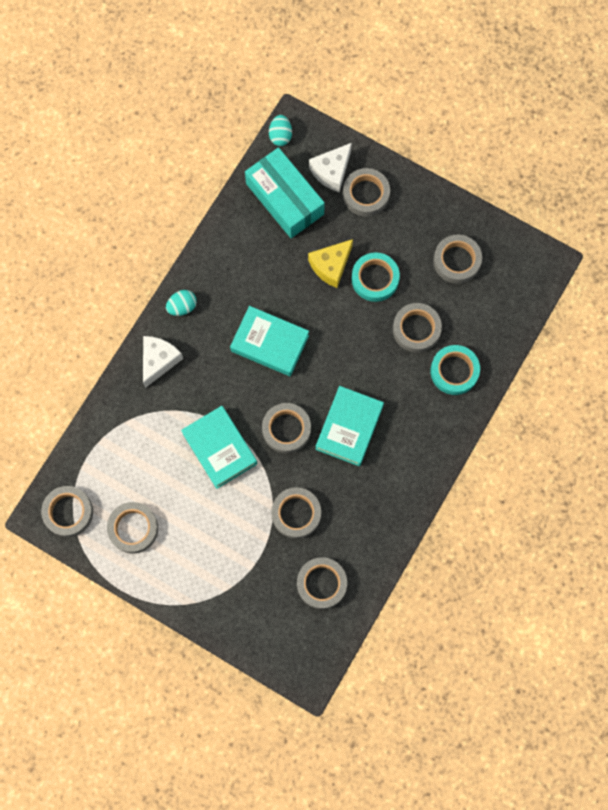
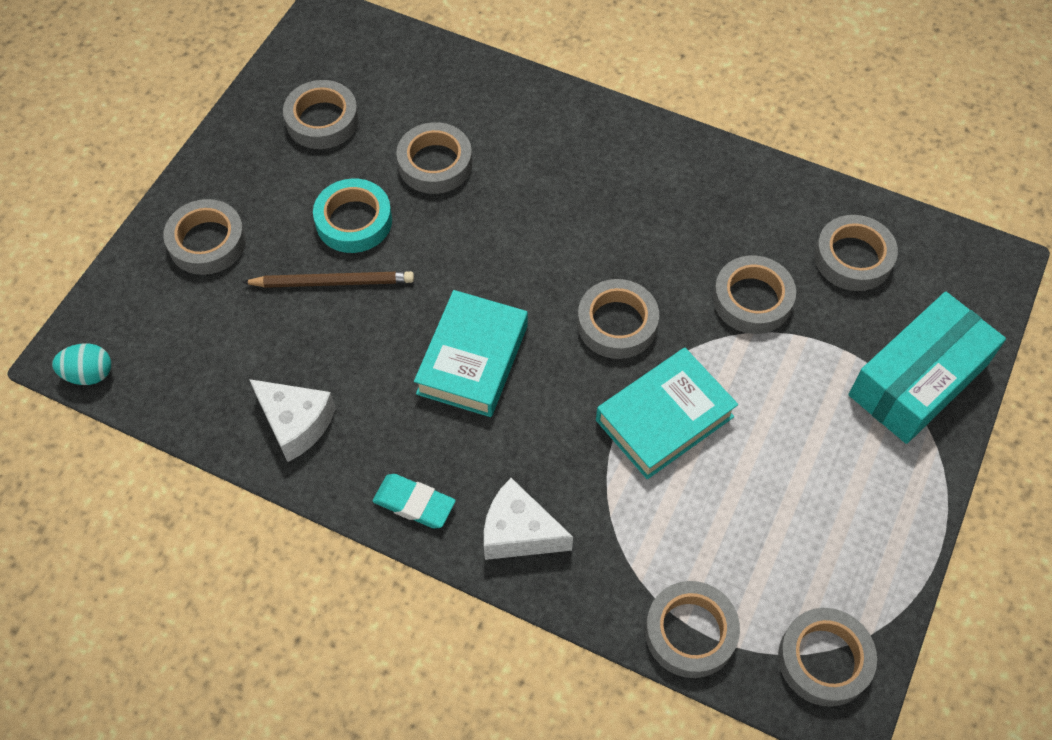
camera: 95 degrees left, 15 degrees down
(133, 528) = (829, 542): grey tape -> grey tape (690, 632)
(182, 307) = (414, 503): turquoise egg -> turquoise eraser
(284, 199) = (210, 358): turquoise box -> turquoise box (918, 380)
(331, 171) = (163, 293): white cheese -> white cheese (296, 424)
(331, 266) = (333, 282): yellow cheese -> brown pencil
(349, 428) = (602, 239): turquoise book -> none
(454, 371) = (498, 115): turquoise tape -> none

